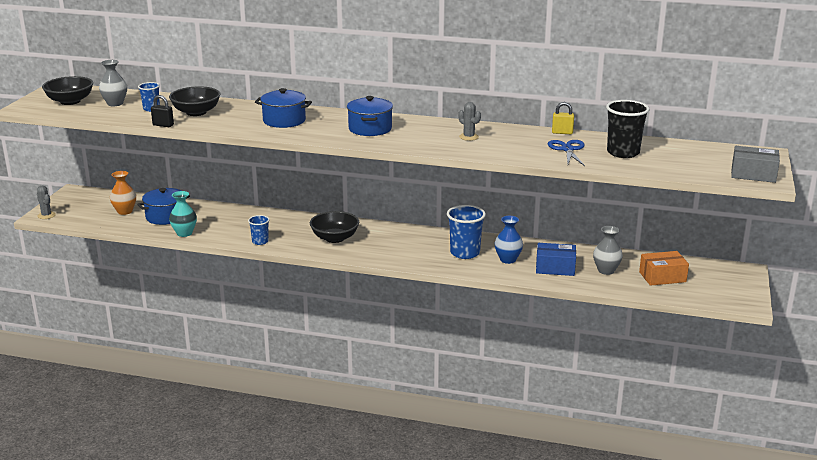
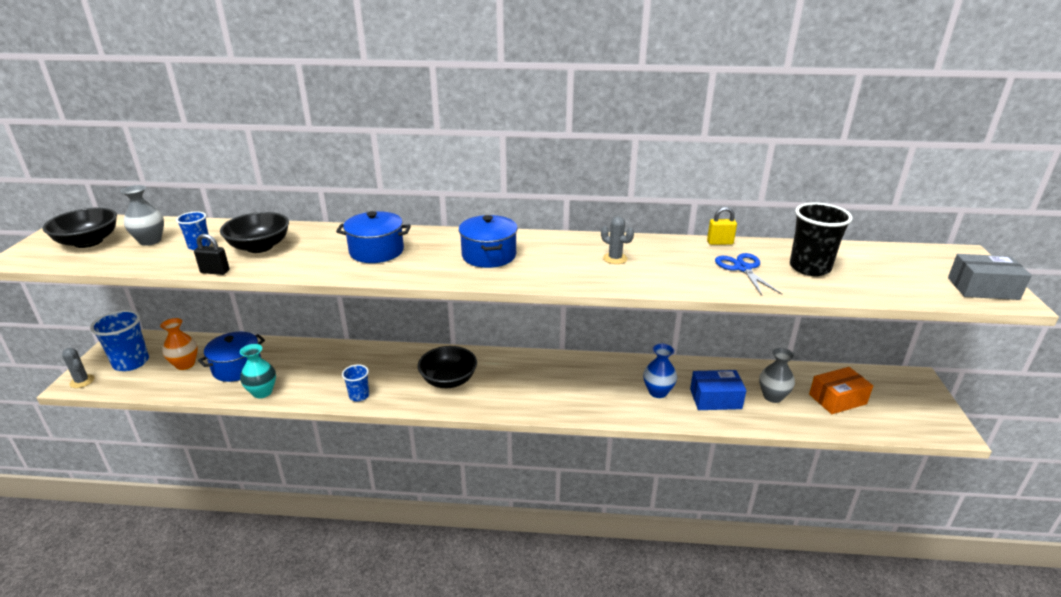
camera: 10 degrees left, 5 degrees up
(465, 253) = (606, 387): blue cup -> blue cup (131, 362)

